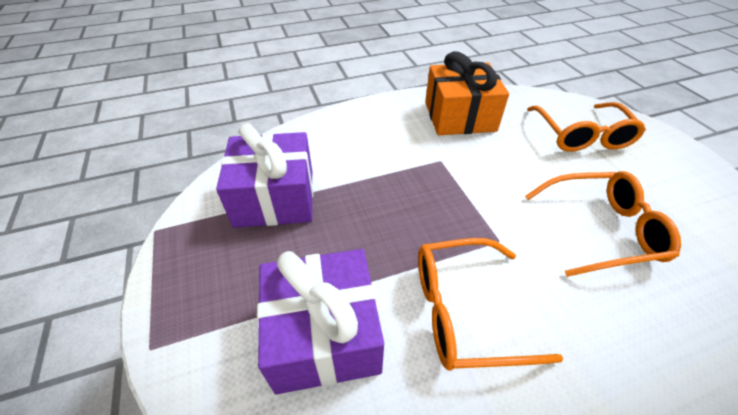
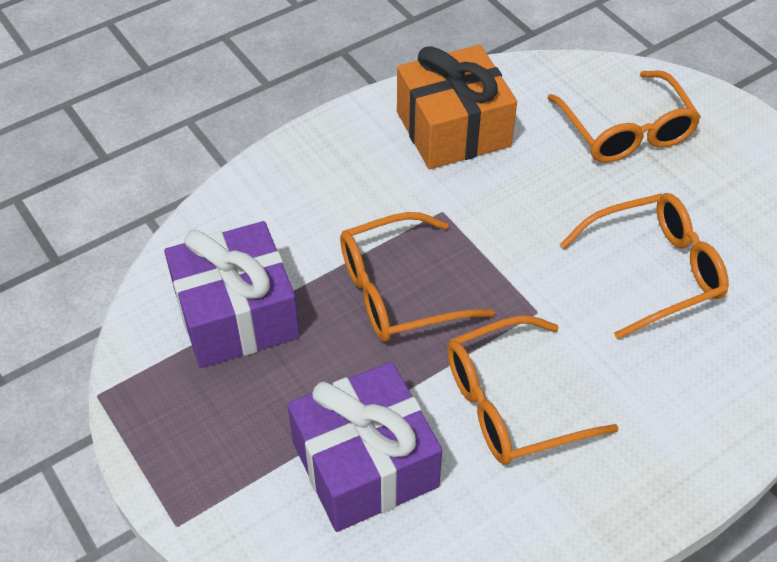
camera: 15 degrees left, 5 degrees up
(394, 205) = (398, 291): none -> orange glasses

